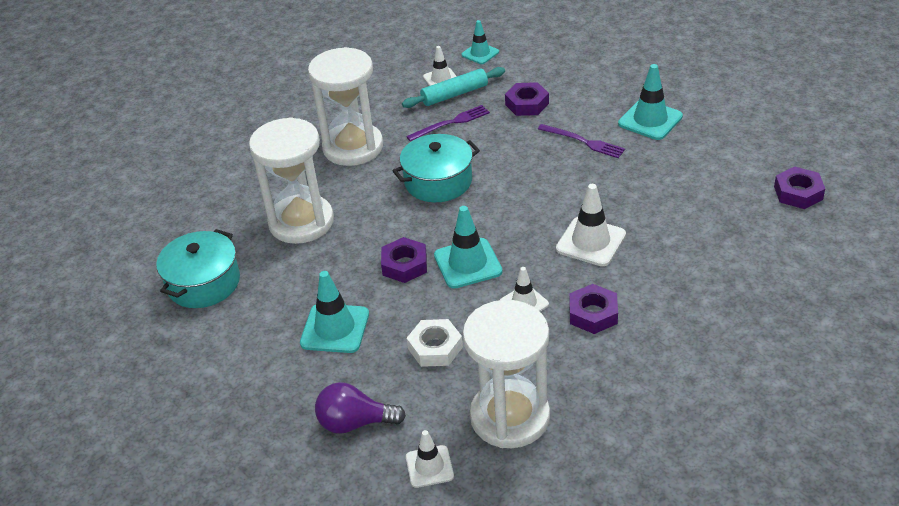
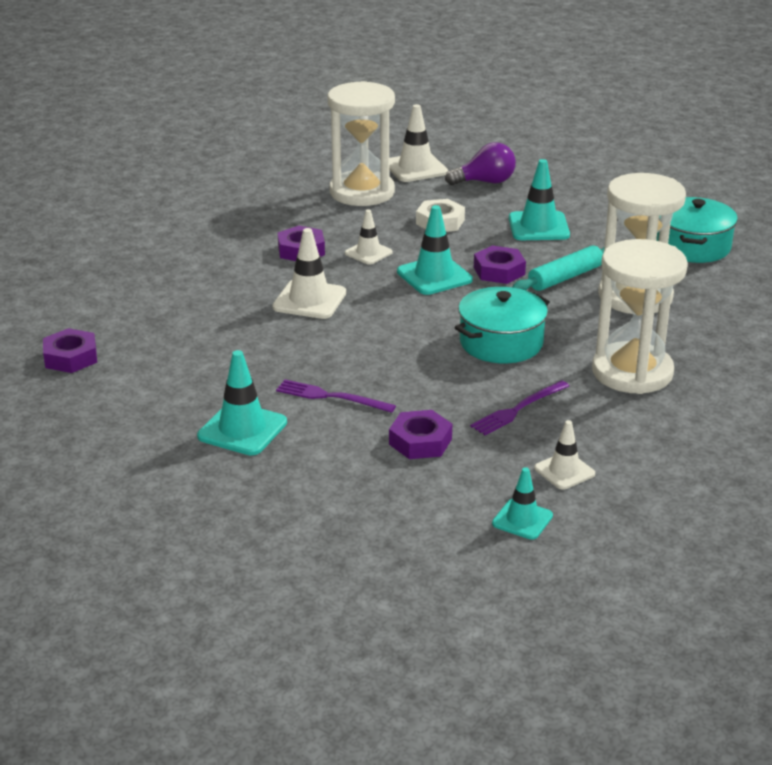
camera: 165 degrees right, 10 degrees down
(429, 466) = (415, 168): white traffic cone -> white traffic cone, size x1.58
(454, 94) = (532, 449): turquoise rolling pin -> turquoise rolling pin (565, 277)

